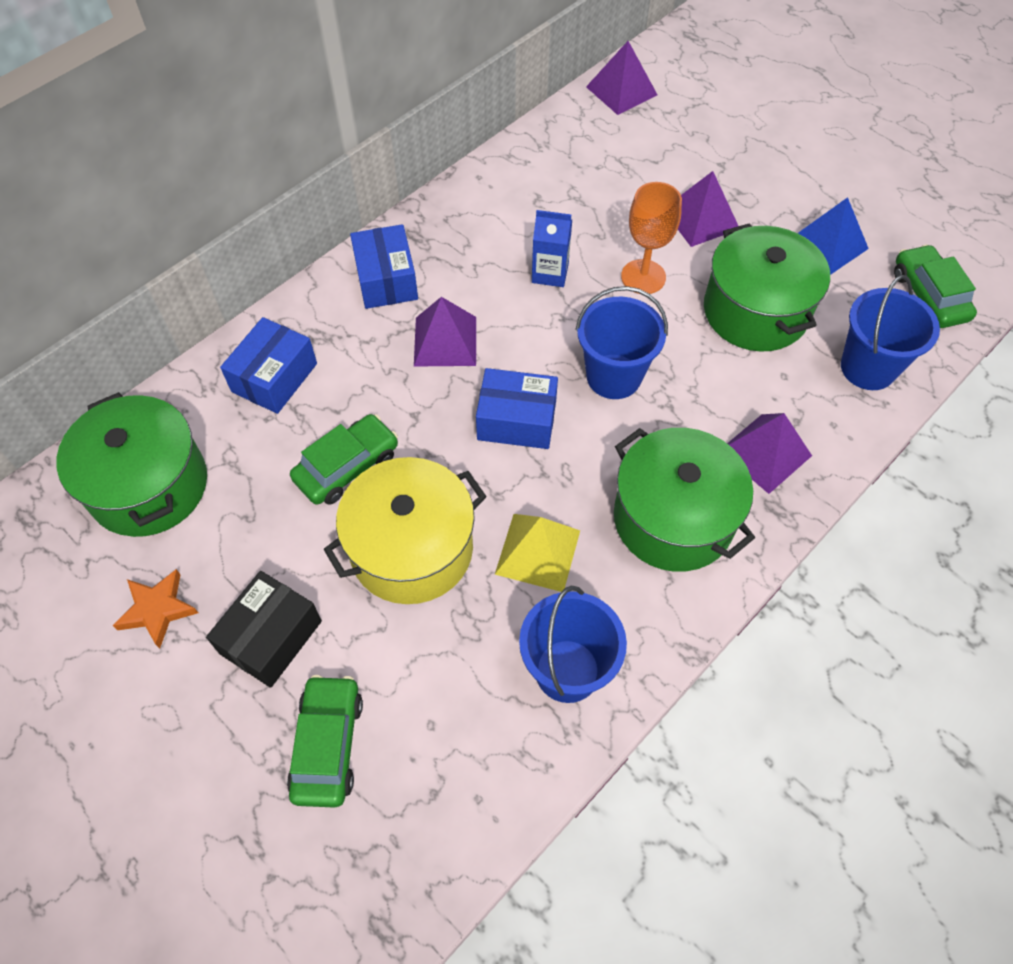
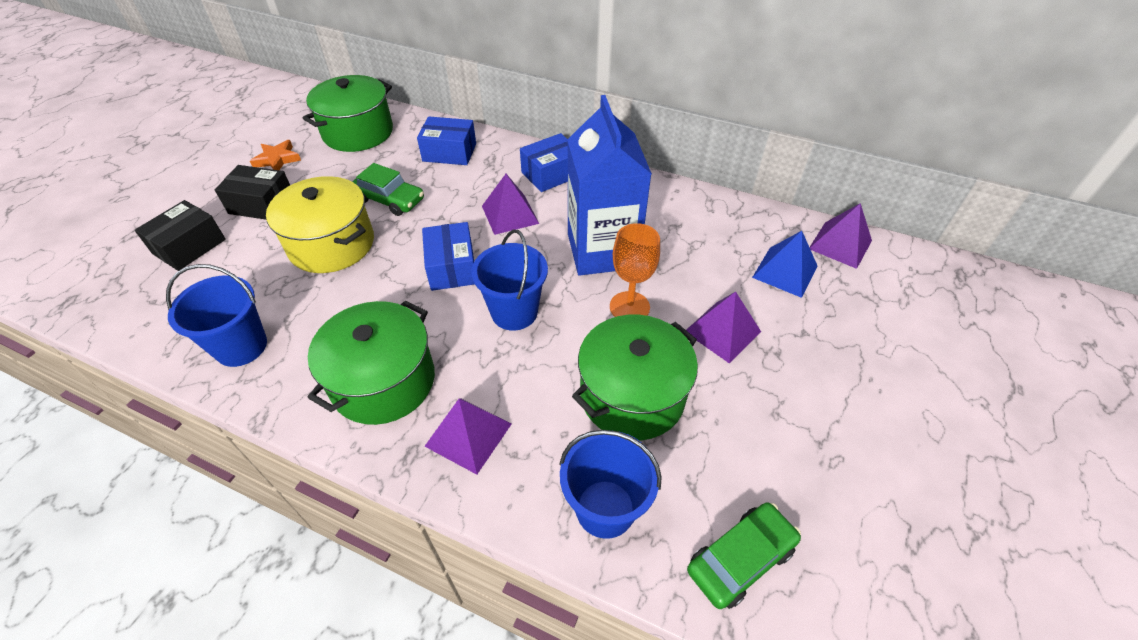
camera: 70 degrees right, 10 degrees down
(328, 745) = (189, 246): green car -> black box
(538, 552) = (339, 307): yellow pyramid -> none
(550, 273) = (602, 251): blue carton -> blue carton, size x2.24
(827, 244) = (755, 441): blue pyramid -> blue pyramid (785, 271)

